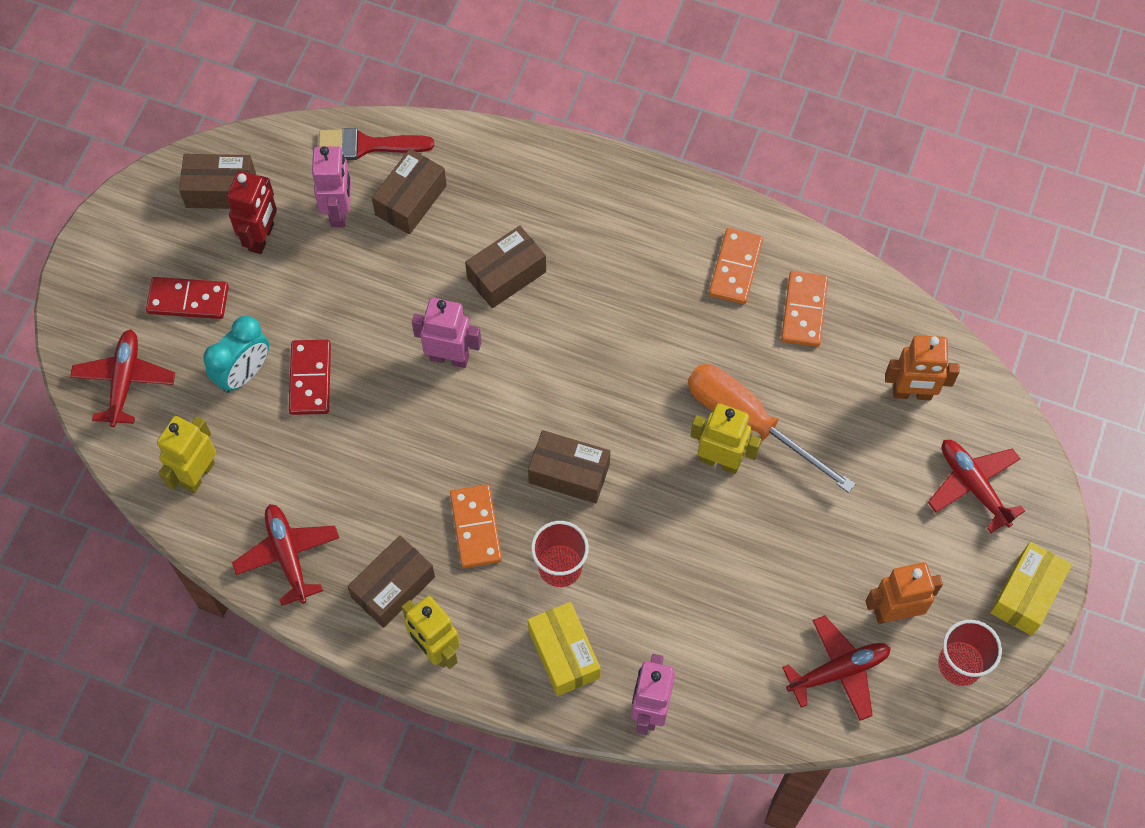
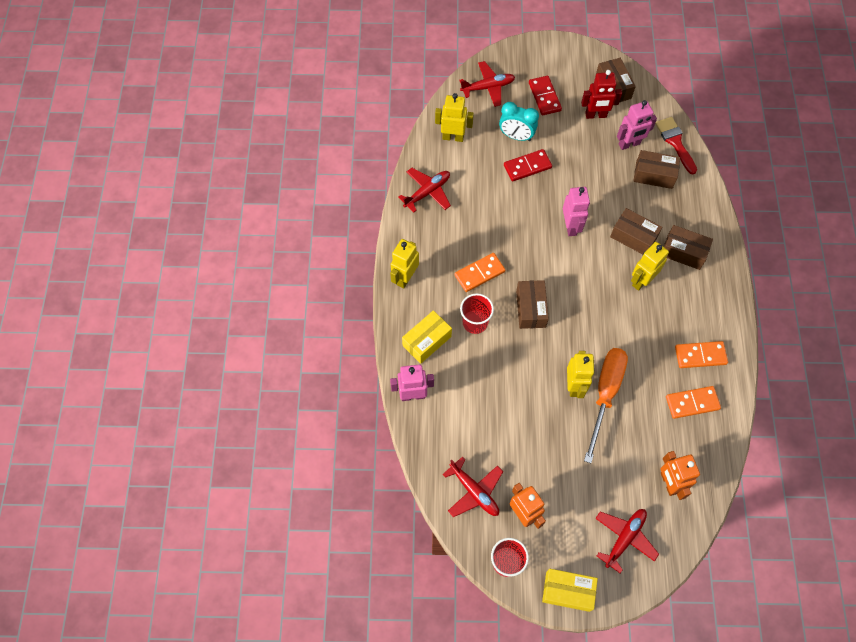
camera: 70 degrees right, 0 degrees up
(393, 587) = (430, 246): brown box -> brown box (683, 252)
(584, 295) = (641, 280): none -> yellow robot

